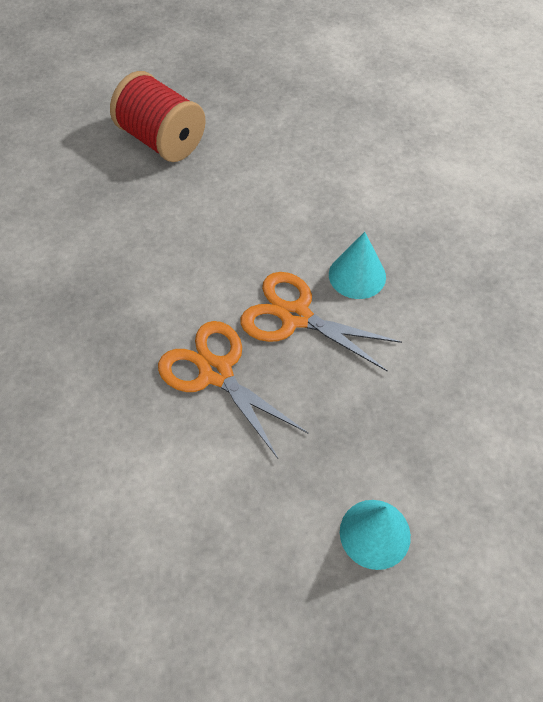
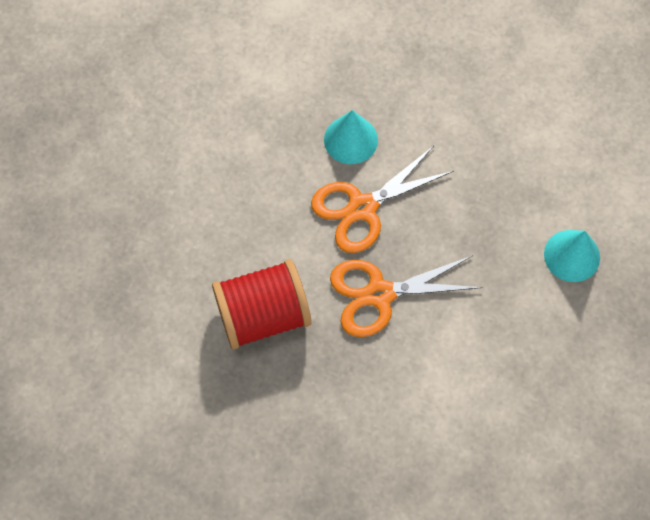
camera: 60 degrees left, 10 degrees up
(162, 140) = (89, 214): red spool -> red spool (263, 315)

